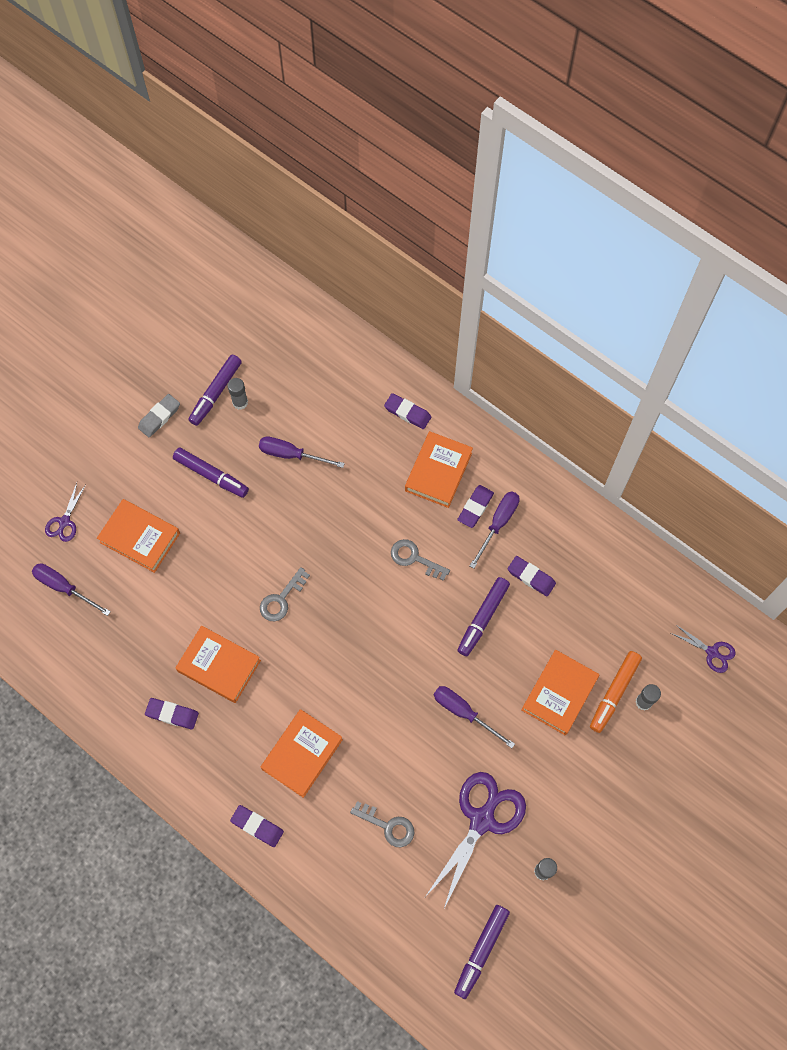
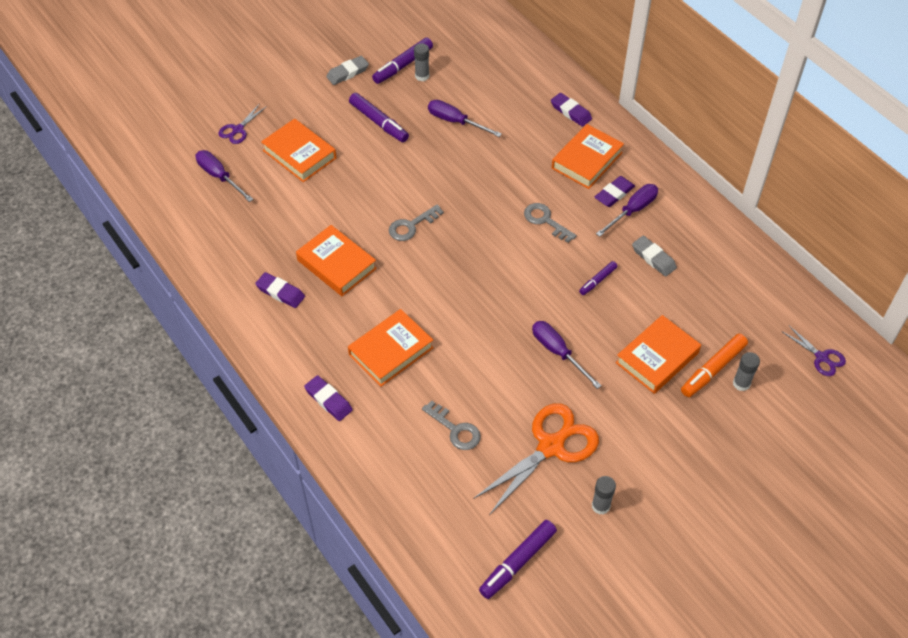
camera: 15 degrees right, 15 degrees down
(482, 820) = (550, 446): purple scissors -> orange scissors
(483, 618) = (597, 281): purple marker -> purple marker, size x0.58
(531, 577) = (653, 258): purple eraser -> grey eraser

